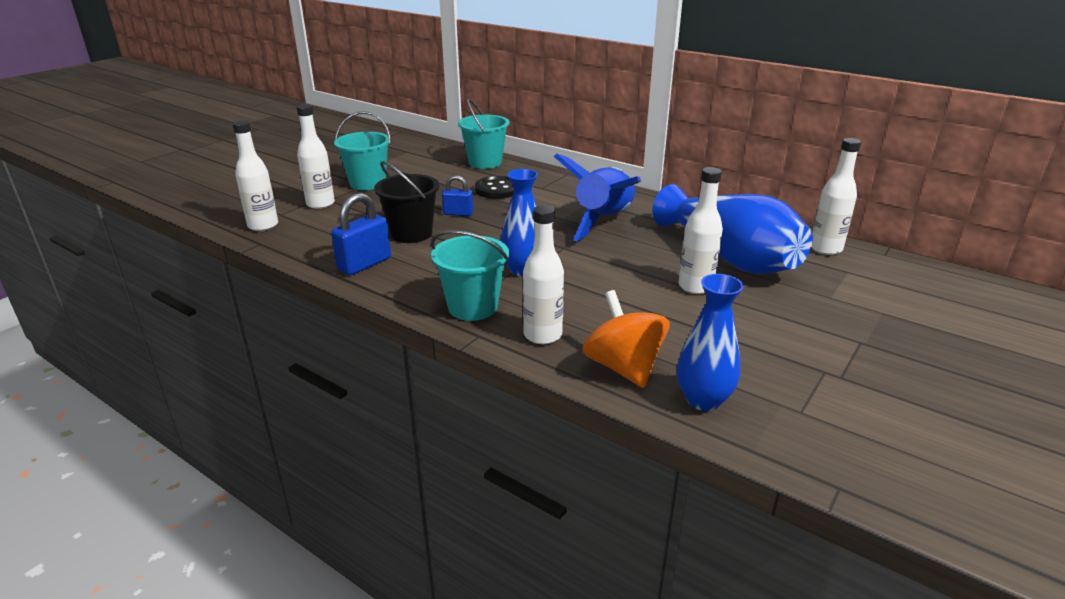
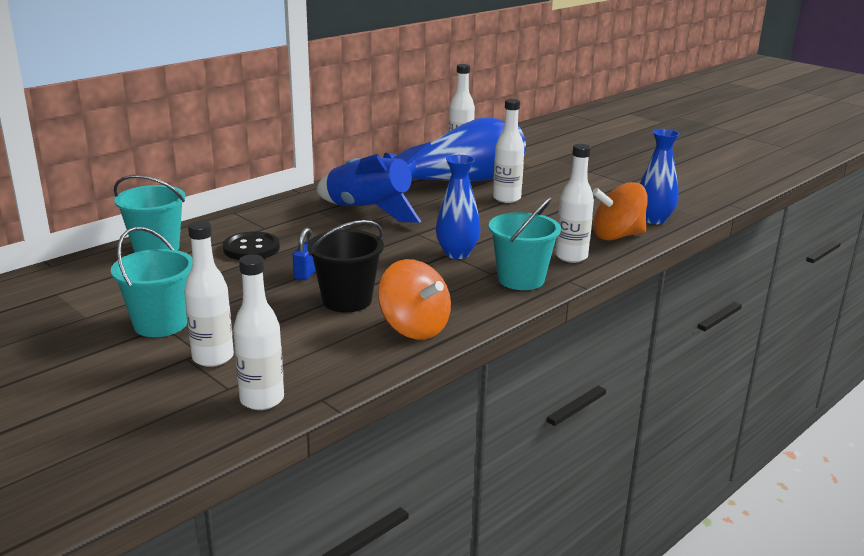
camera: 80 degrees left, 5 degrees down
(364, 264) = (414, 328): blue padlock -> orange spinning top

